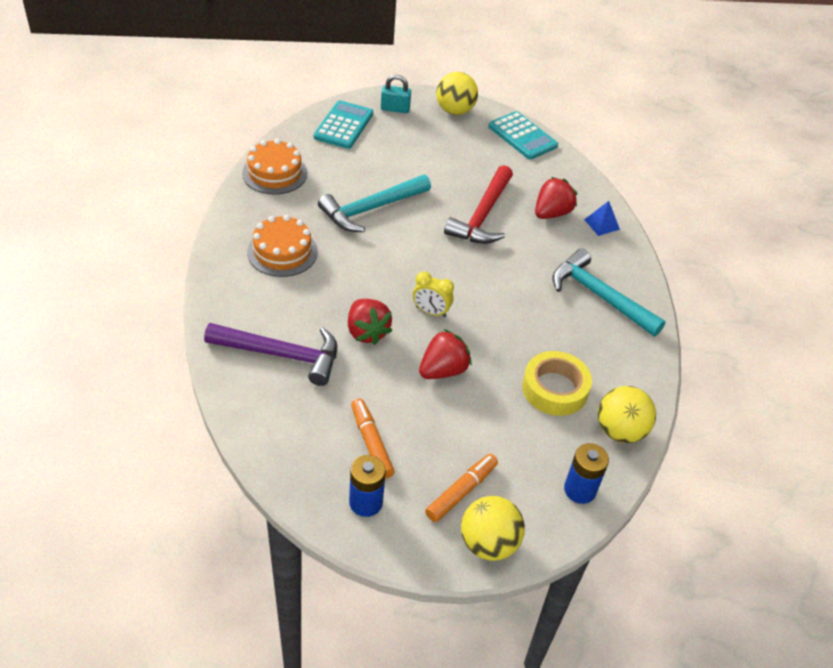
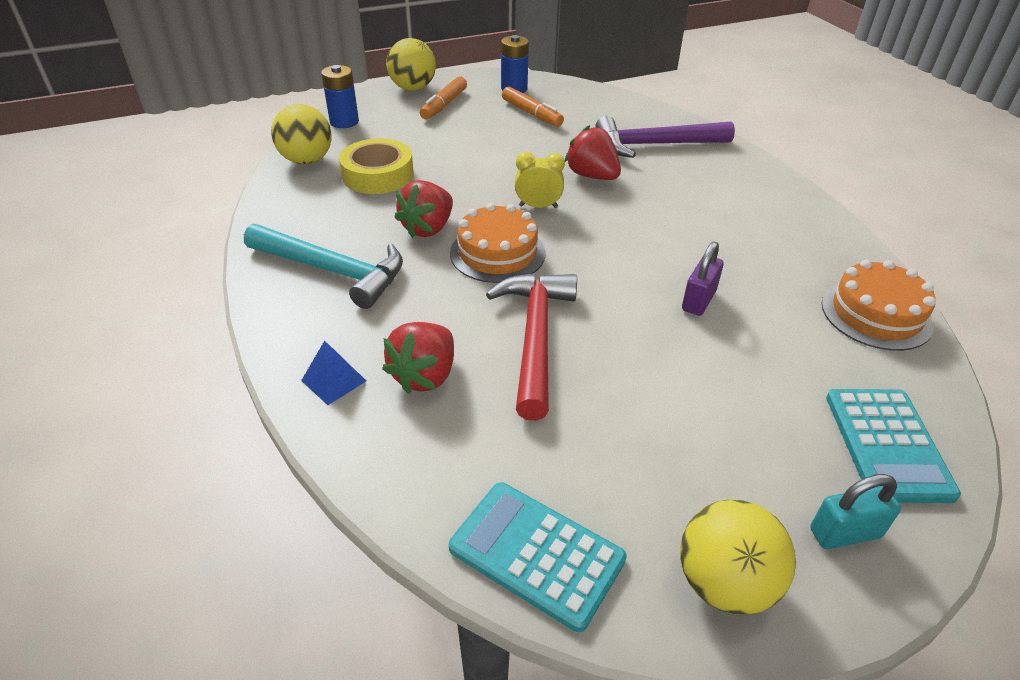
camera: 165 degrees right, 5 degrees down
(282, 252) = (748, 222): orange cake -> orange cake (497, 253)
(371, 209) = (698, 300): turquoise hammer -> purple padlock
(443, 370) = (497, 165): red strawberry -> red strawberry (428, 228)

